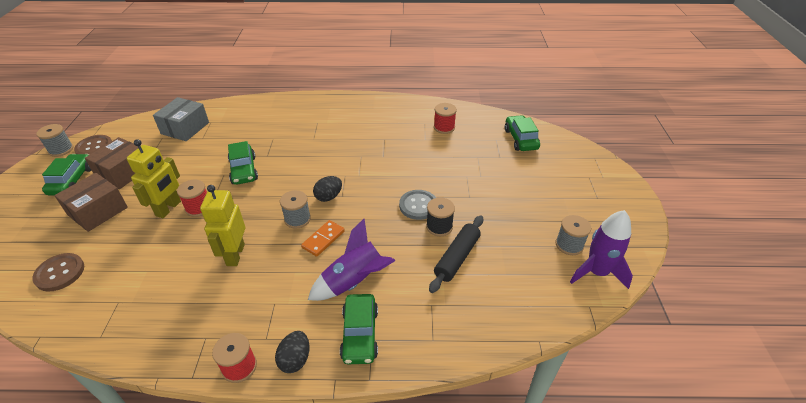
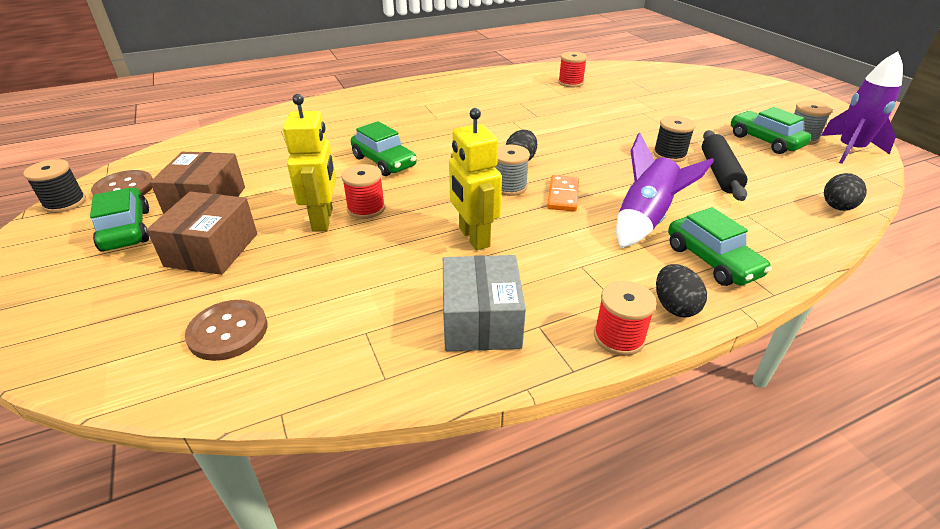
camera: 25 degrees left, 5 degrees down
(61, 150) = (65, 203): grey spool -> black spool
(185, 128) = (250, 142): grey box -> grey box (481, 320)
(418, 206) = (626, 144): grey button -> none
(510, 325) = (837, 207): none -> black egg
(520, 139) = (655, 77): green car -> green car (765, 141)

